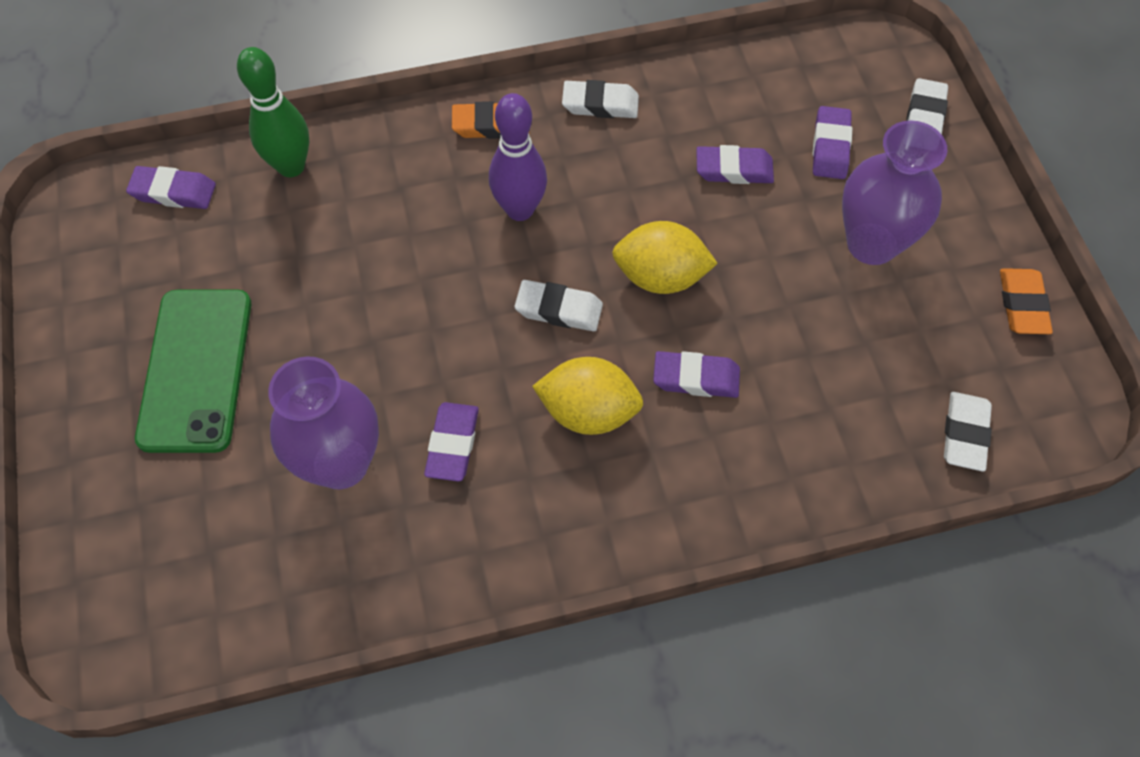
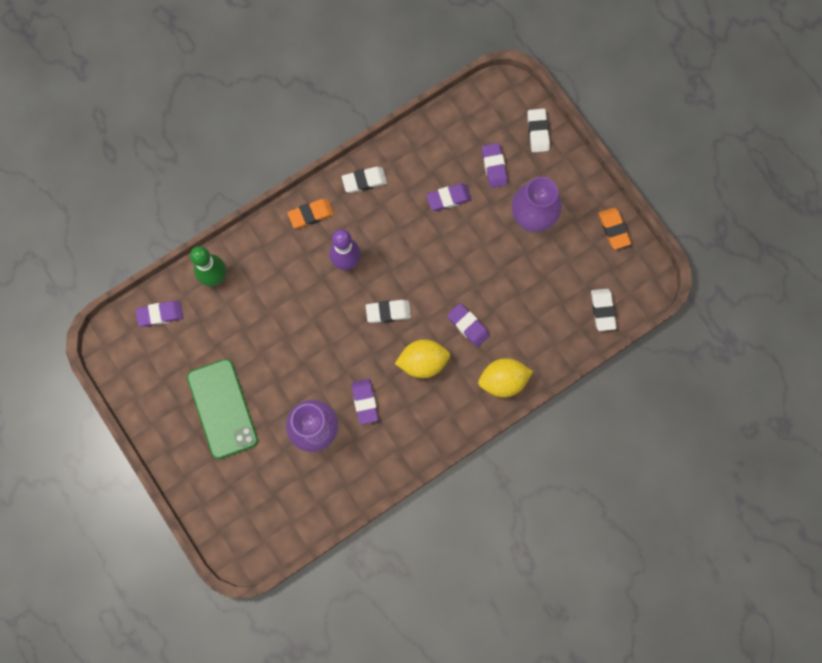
camera: 20 degrees left, 15 degrees up
(660, 277) = (432, 276): yellow lemon -> yellow lemon (503, 380)
(696, 378) = (468, 326): purple eraser -> purple eraser turned 60 degrees clockwise

